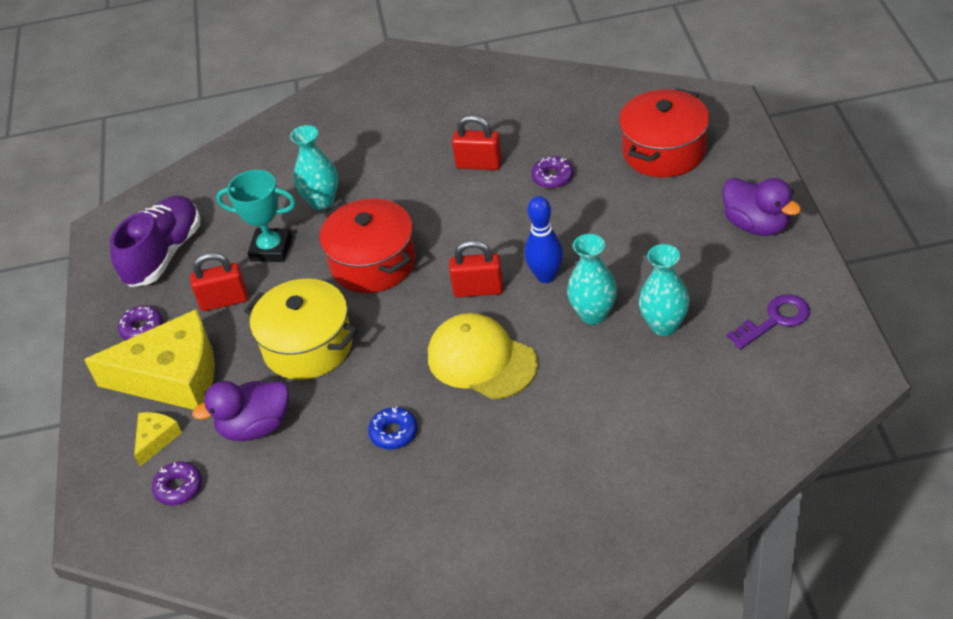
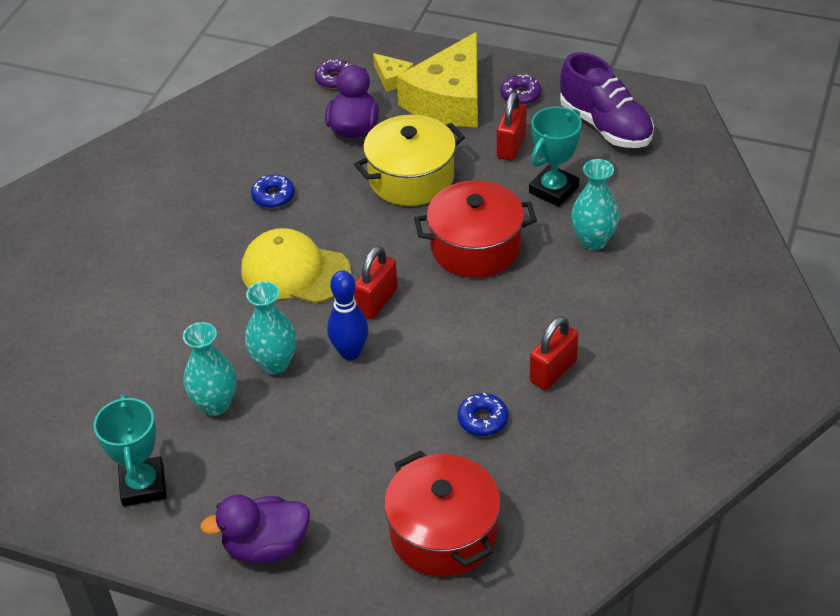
camera: 115 degrees right, 0 degrees up
(481, 360) = (295, 271): yellow cap -> yellow cap turned 135 degrees counterclockwise
(552, 177) = (483, 419): purple donut -> blue donut
(775, 320) = (143, 485): purple key -> turquoise trophy

